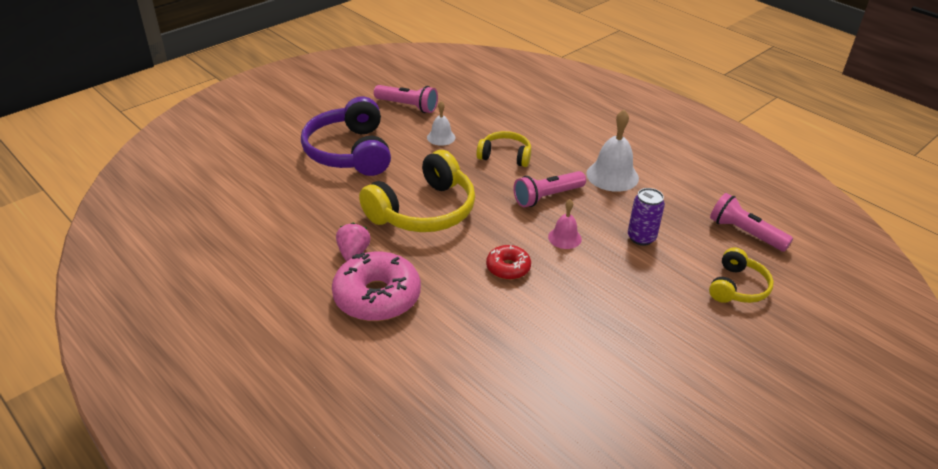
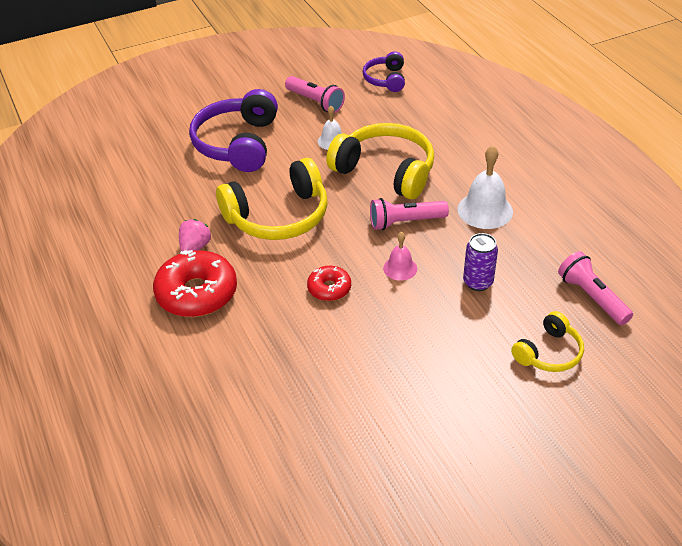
camera: 20 degrees right, 5 degrees up
(377, 297) = (197, 293): pink donut -> red donut
(463, 79) = (385, 79): none -> purple headphones
(505, 156) = (385, 171): yellow headphones -> yellow headphones, size x1.82

